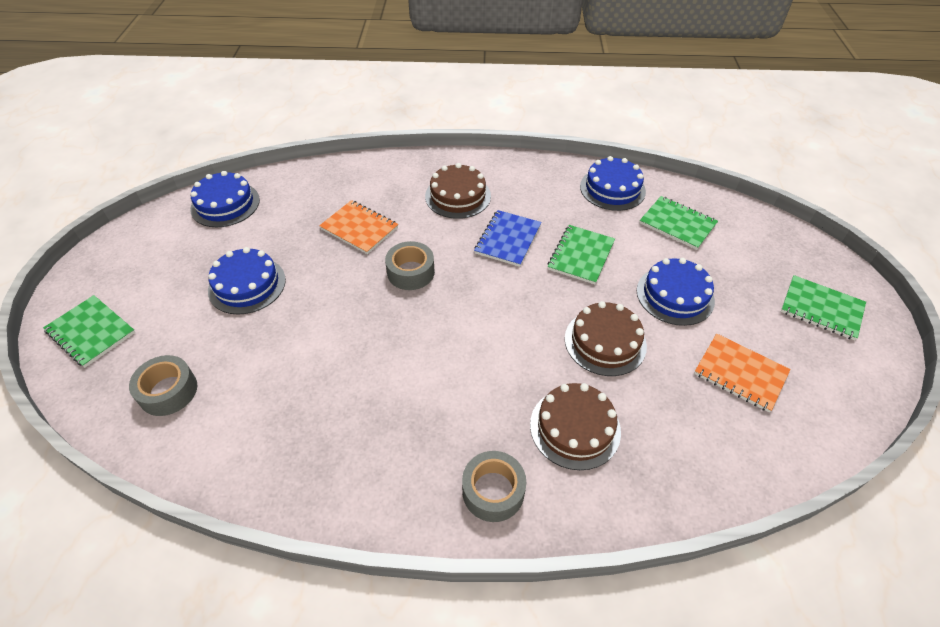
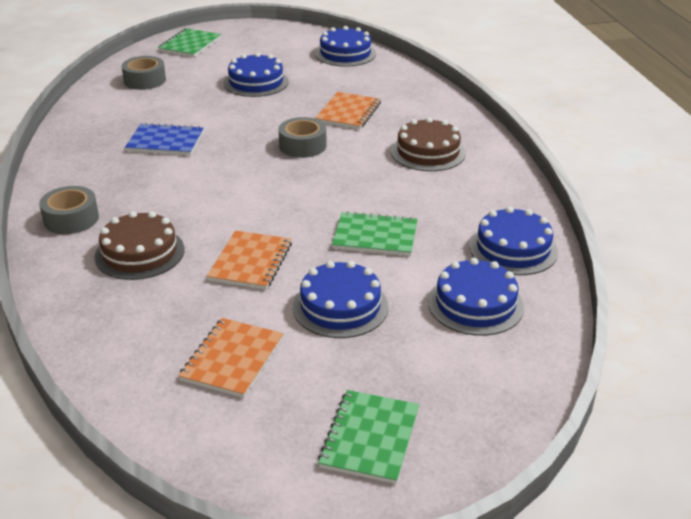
camera: 75 degrees right, 15 degrees down
(508, 239) = (376, 189): blue notebook -> blue notebook (165, 142)
(605, 342) = (250, 262): brown cake -> orange notebook
(677, 224) = (475, 304): green notebook -> blue cake

